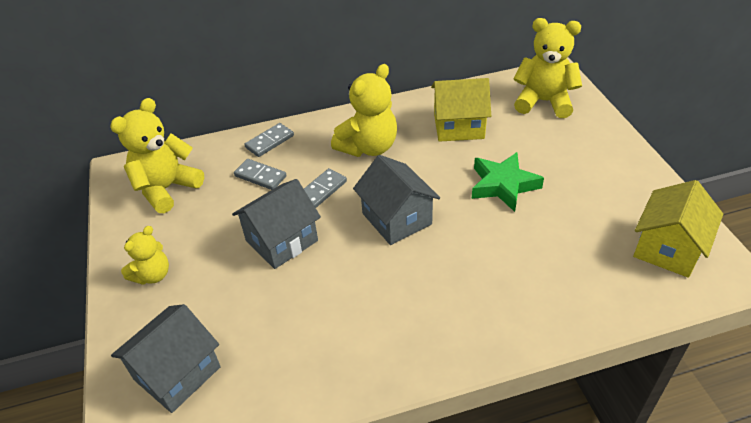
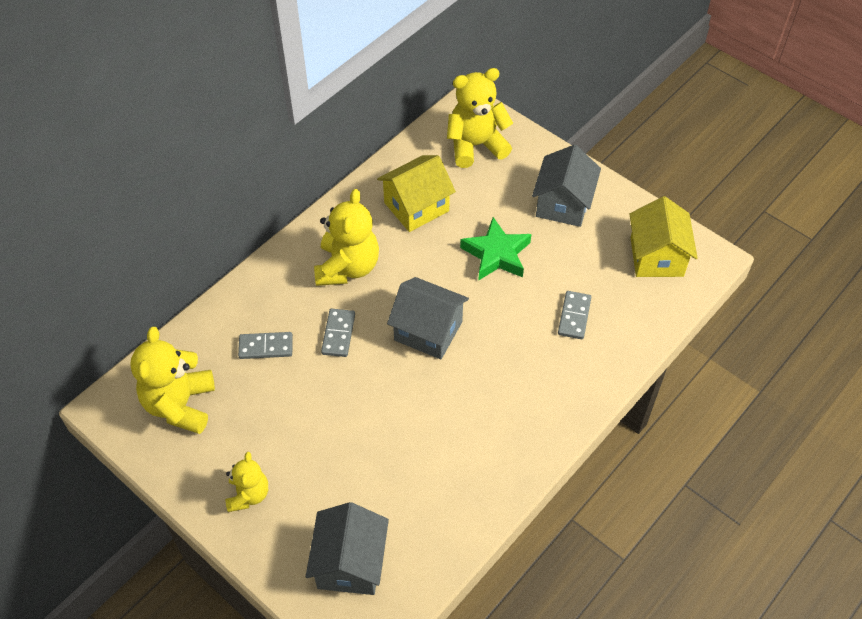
camera: 35 degrees left, 10 degrees up
(269, 141) = (242, 304): grey domino -> grey domino (574, 316)
(282, 240) = (342, 402): grey house -> grey house (563, 204)

